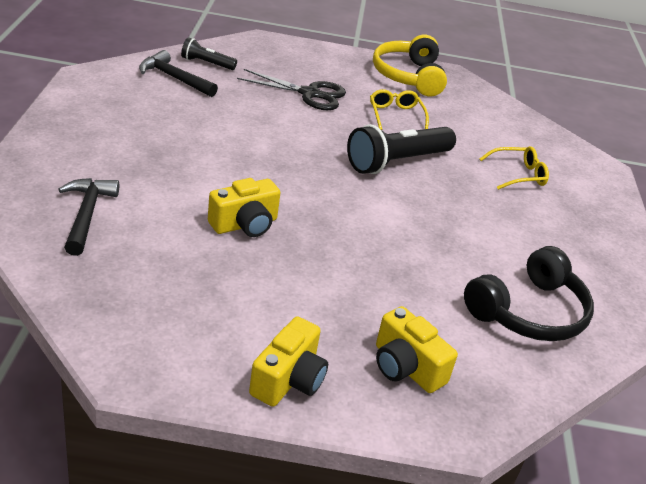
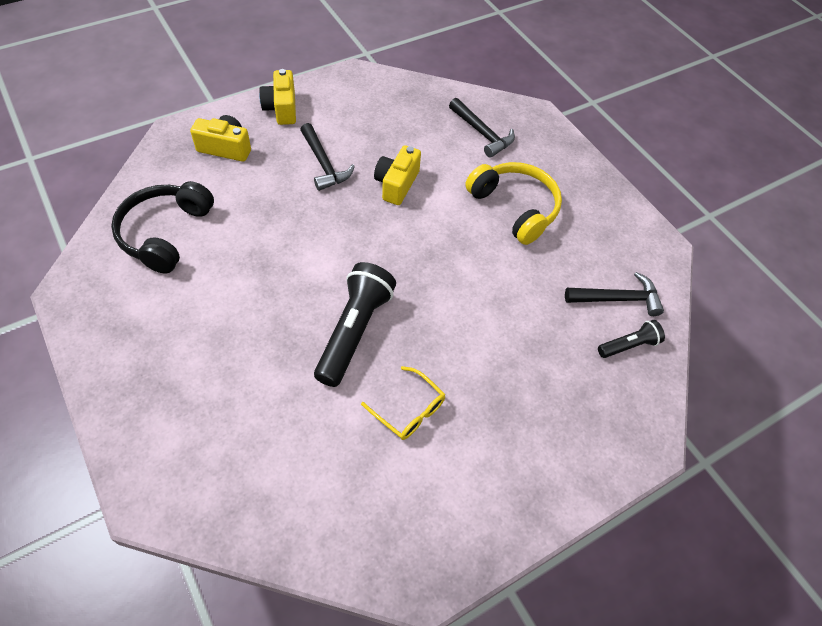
camera: 145 degrees right, 20 degrees up
(301, 283) = (324, 164): none -> black hammer
(309, 94) = (508, 376): black scissors -> none
(408, 76) = (459, 517): yellow headphones -> yellow headphones (515, 207)
(518, 175) = (237, 403): yellow glasses -> none

